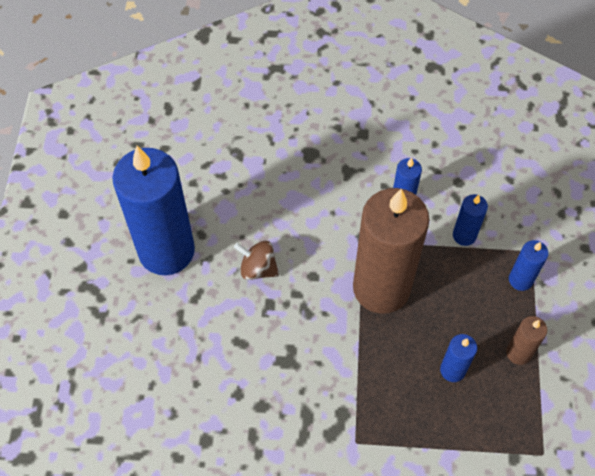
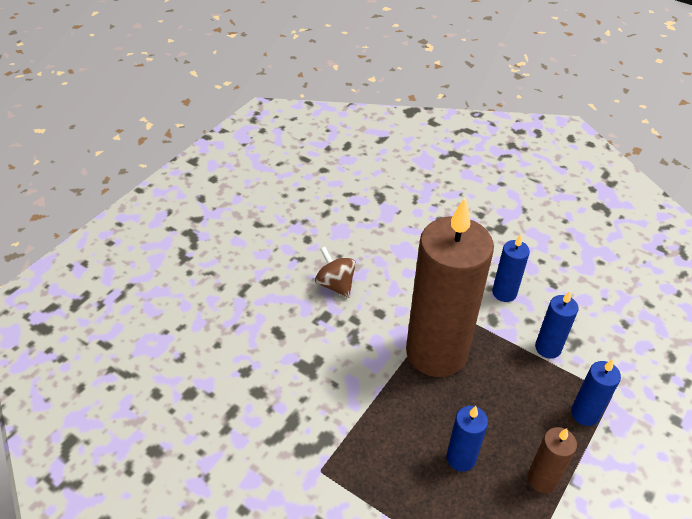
camera: 30 degrees right, 15 degrees down
(166, 251) = (270, 237): blue candle -> none

